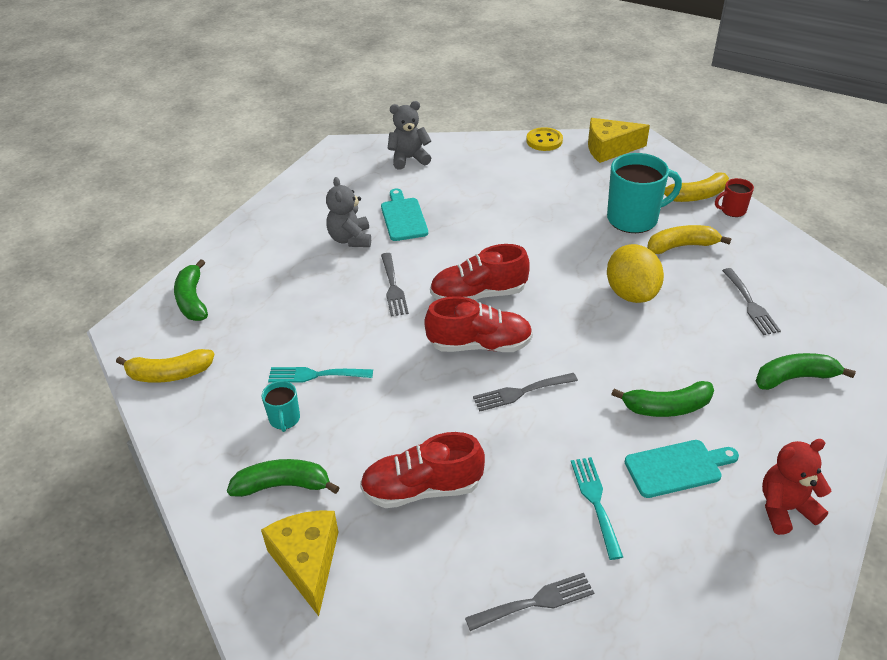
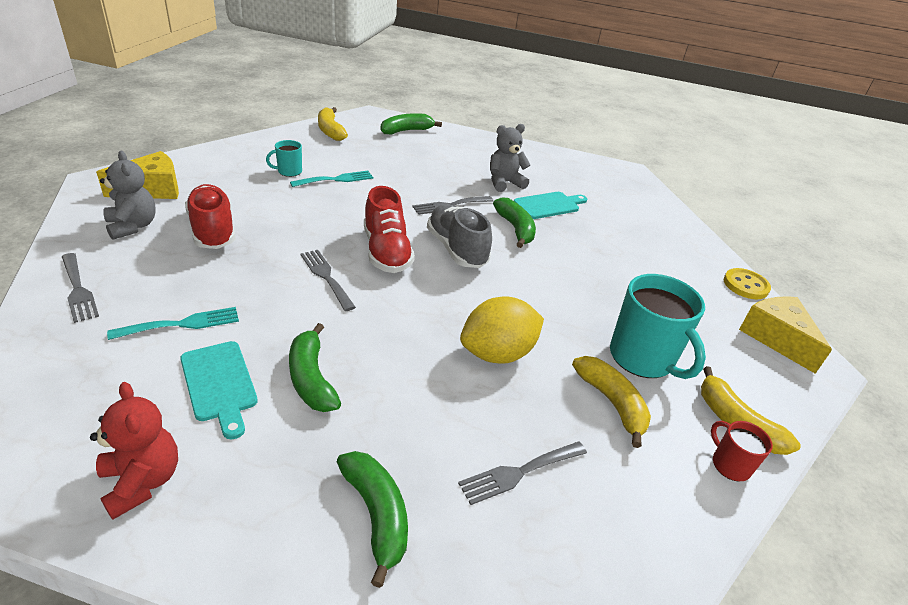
camera: 70 degrees right, 5 degrees down
(283, 485) = (224, 176): green banana -> green banana (515, 229)
(315, 375) = (336, 179): turquoise fork -> turquoise fork turned 75 degrees clockwise
(409, 159) = (640, 204): grey teddy bear -> grey teddy bear (132, 226)
(478, 294) = (456, 249): red shoe -> grey shoe

